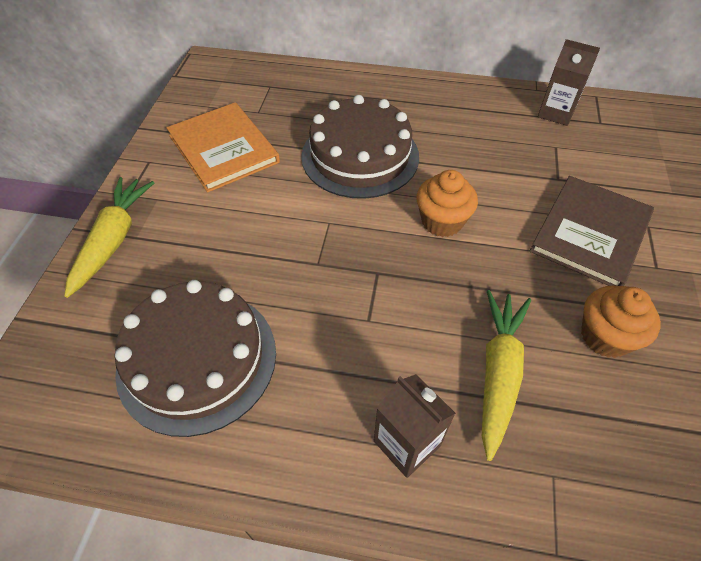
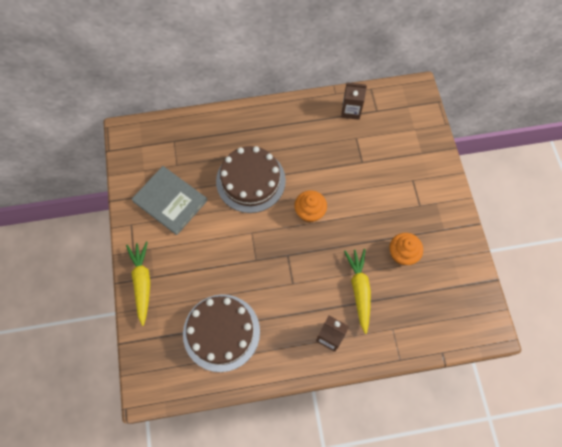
camera: 20 degrees left, 15 degrees up
(223, 149) = (170, 201): orange book -> grey book
(590, 233) = (385, 195): brown book -> none

